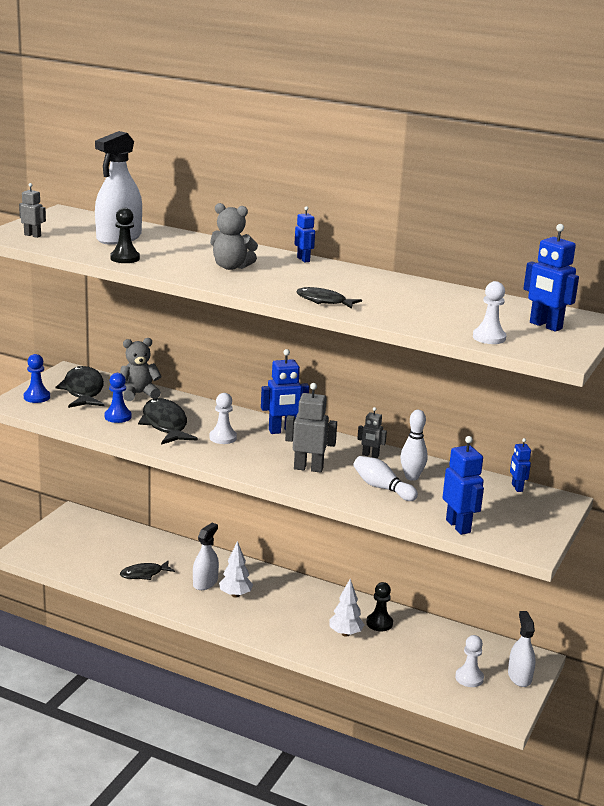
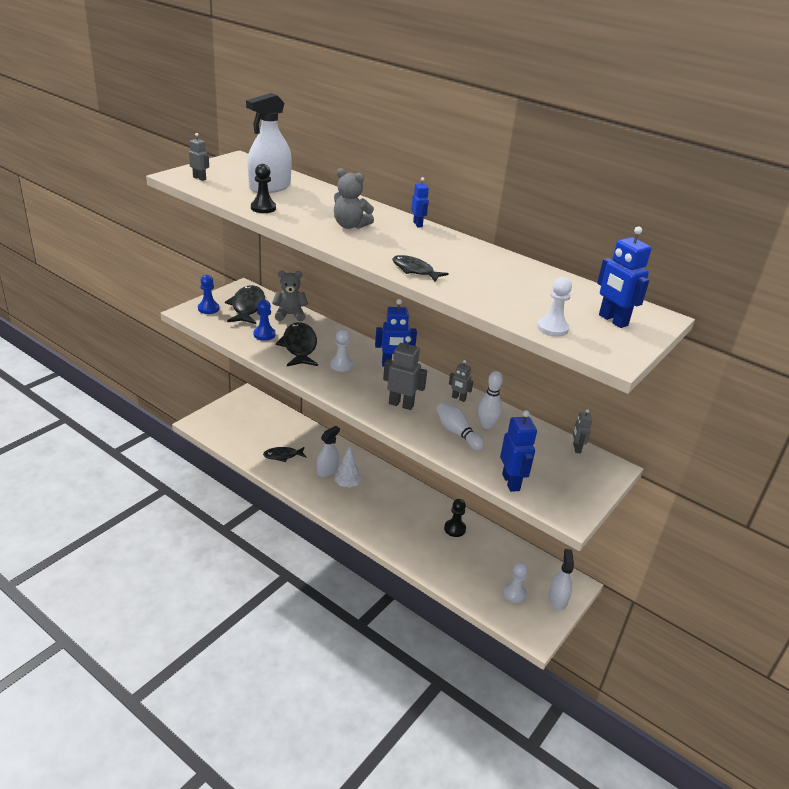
camera: 10 degrees right, 10 degrees up
(345, 633) = (424, 534): white tree -> none
(516, 488) = (576, 448): blue robot -> grey robot

